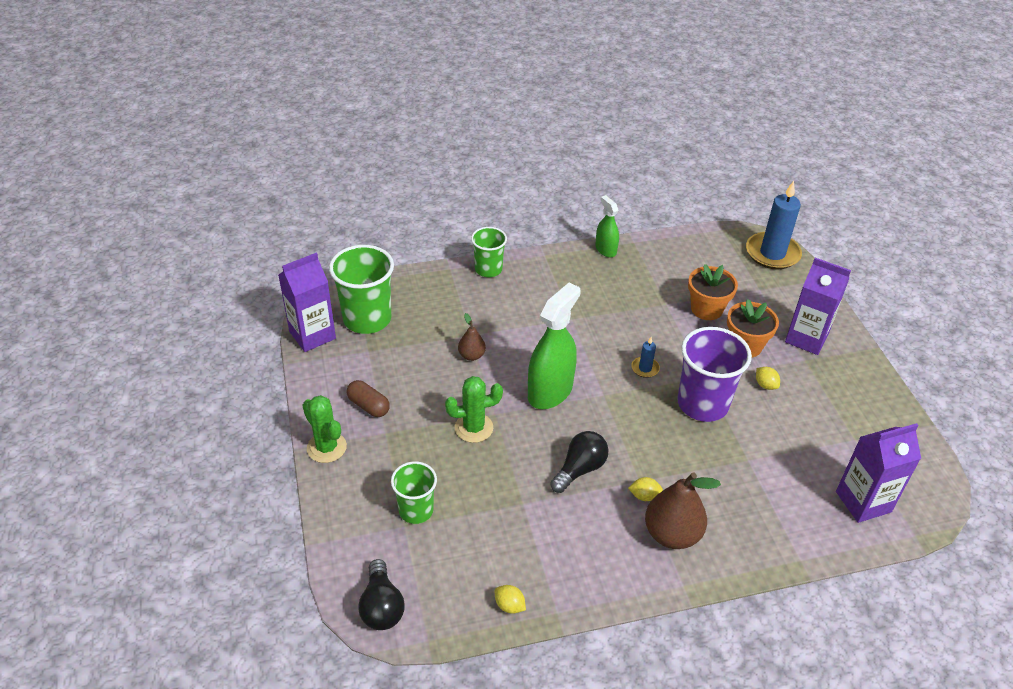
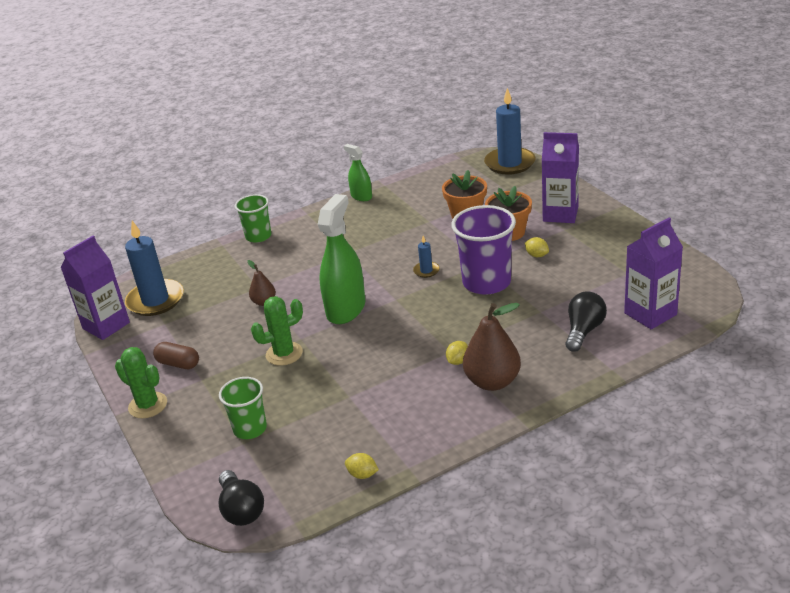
camera: 10 degrees left, 10 degrees down
(367, 319) = (155, 300): green cup -> blue candle
(580, 469) = (393, 358): black light bulb -> black light bulb (583, 331)
(644, 496) = (458, 361): yellow lemon -> yellow lemon turned 45 degrees counterclockwise

